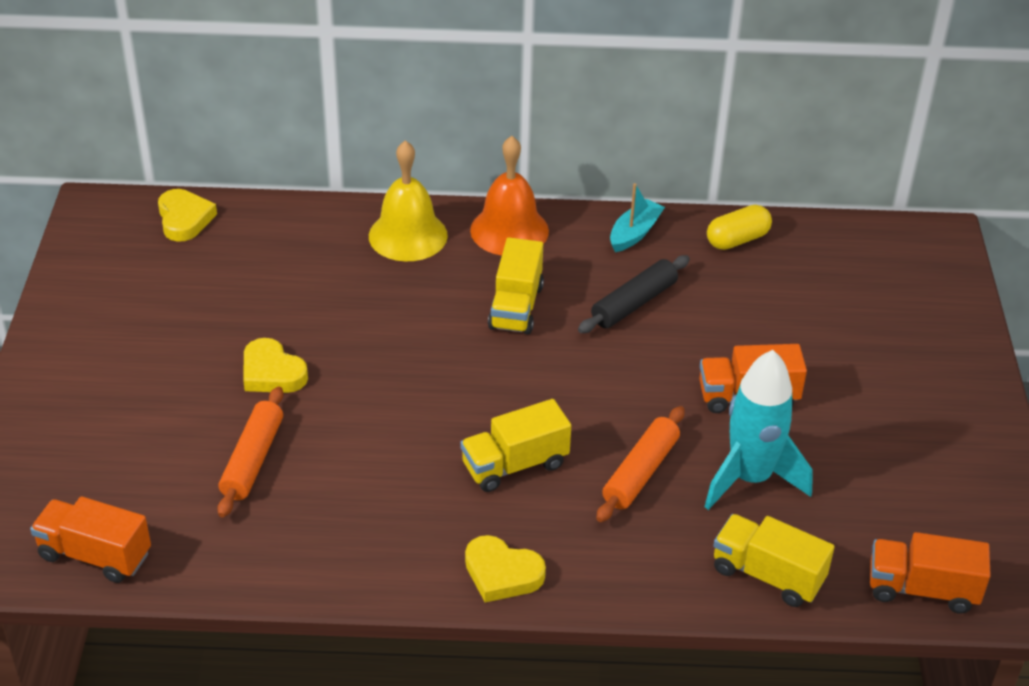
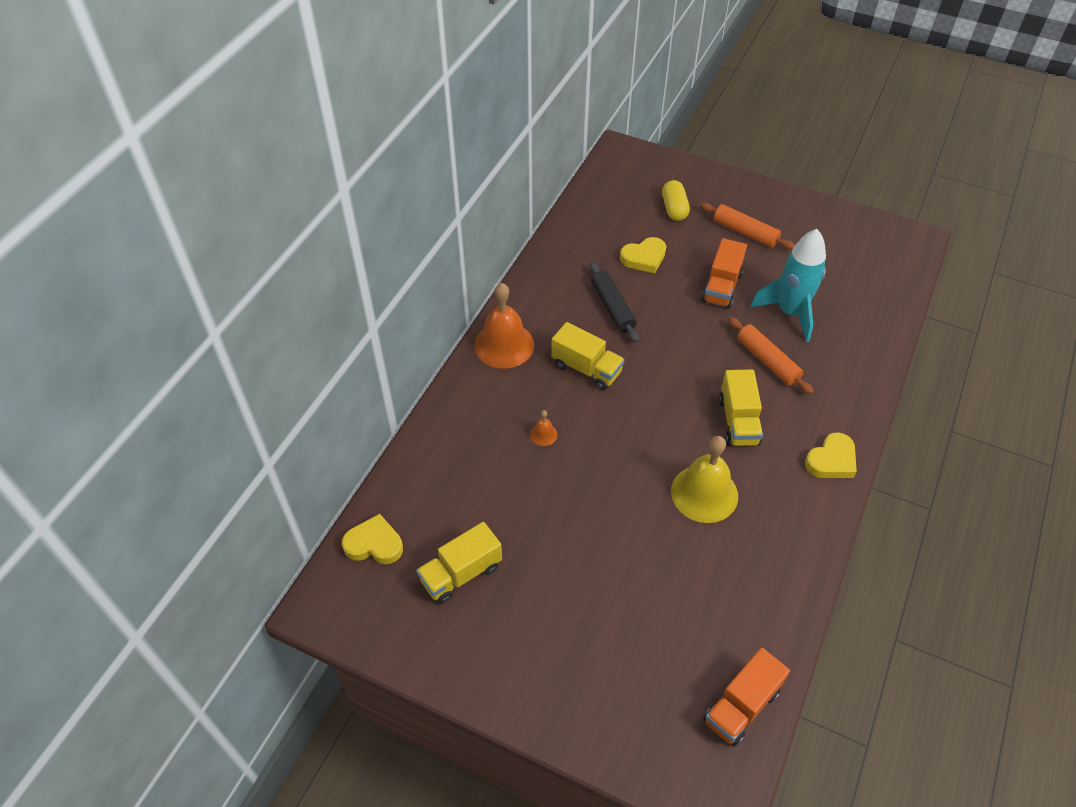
camera: 65 degrees left, 10 degrees up
(253, 460) = (678, 572): orange rolling pin -> orange rolling pin (745, 232)
(272, 372) = (589, 534): yellow heart -> yellow heart (644, 258)
(393, 298) = (543, 434): none -> orange bell
(408, 235) = (477, 404): yellow bell -> yellow bell (704, 493)
(634, 233) = (543, 282): turquoise boat -> none
(737, 239) = (576, 236): yellow capsule -> yellow capsule (674, 209)
(767, 575) = (868, 335): yellow truck -> yellow truck (461, 573)
(922, 589) = (896, 276): orange truck -> none

